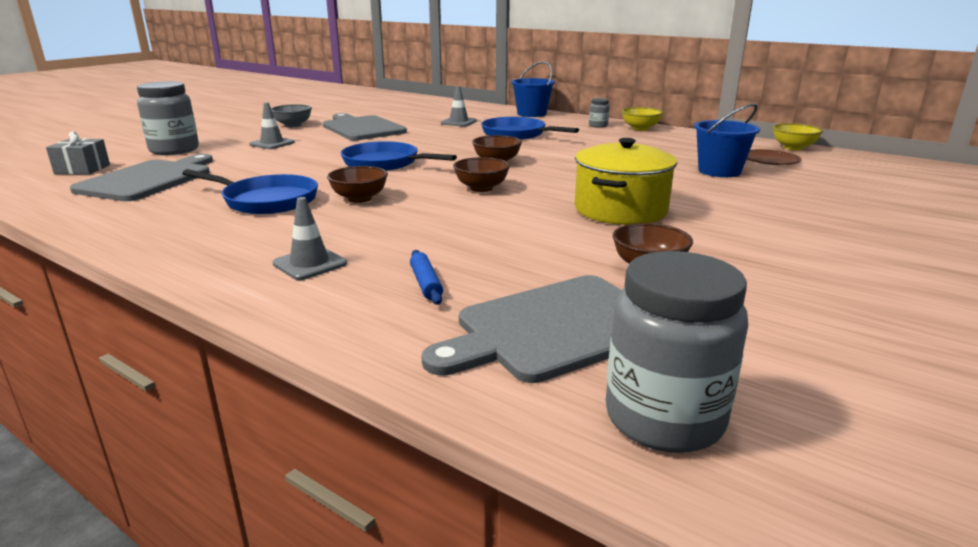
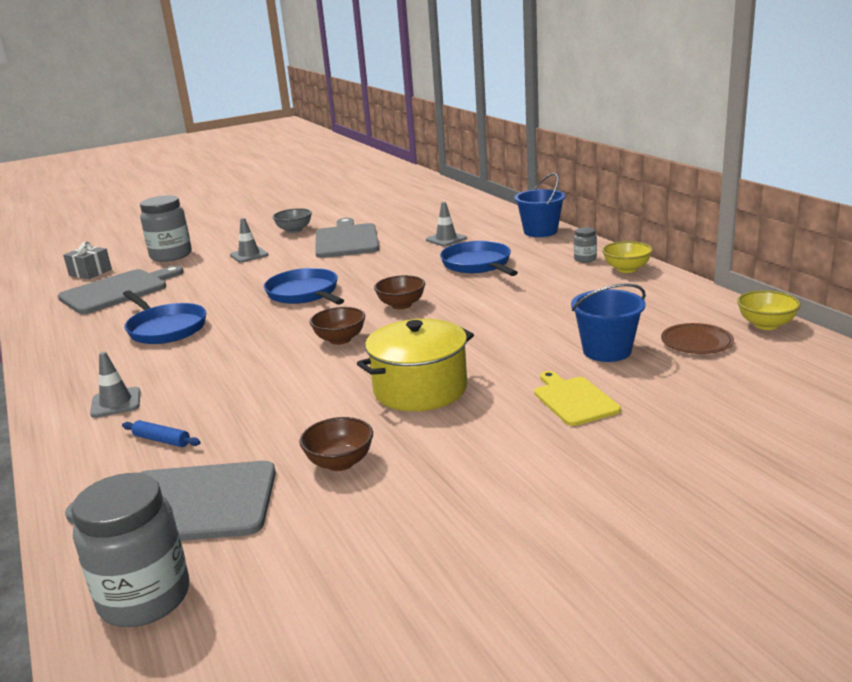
camera: 30 degrees right, 0 degrees up
(359, 199) = (231, 337): brown bowl -> none
(426, 283) = (162, 440): blue rolling pin -> blue rolling pin turned 75 degrees counterclockwise
(754, 200) = (574, 399): none -> yellow cutting board

